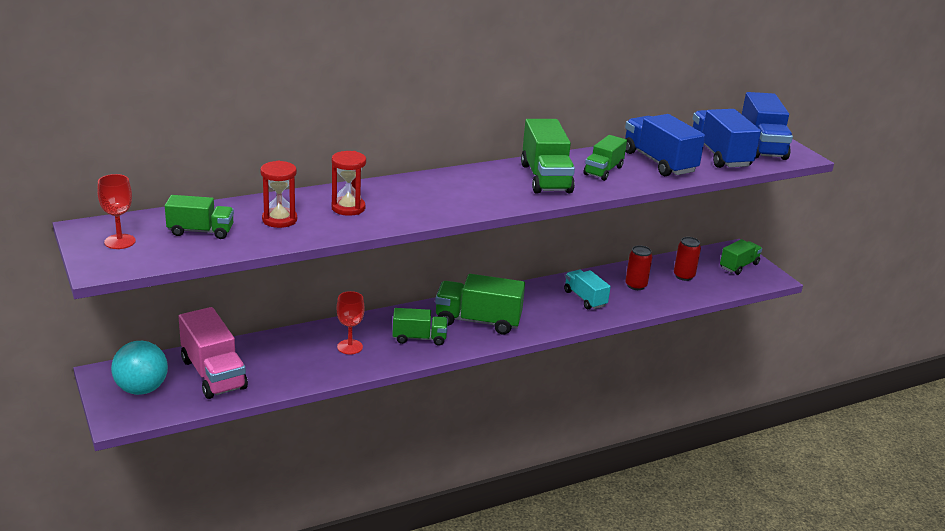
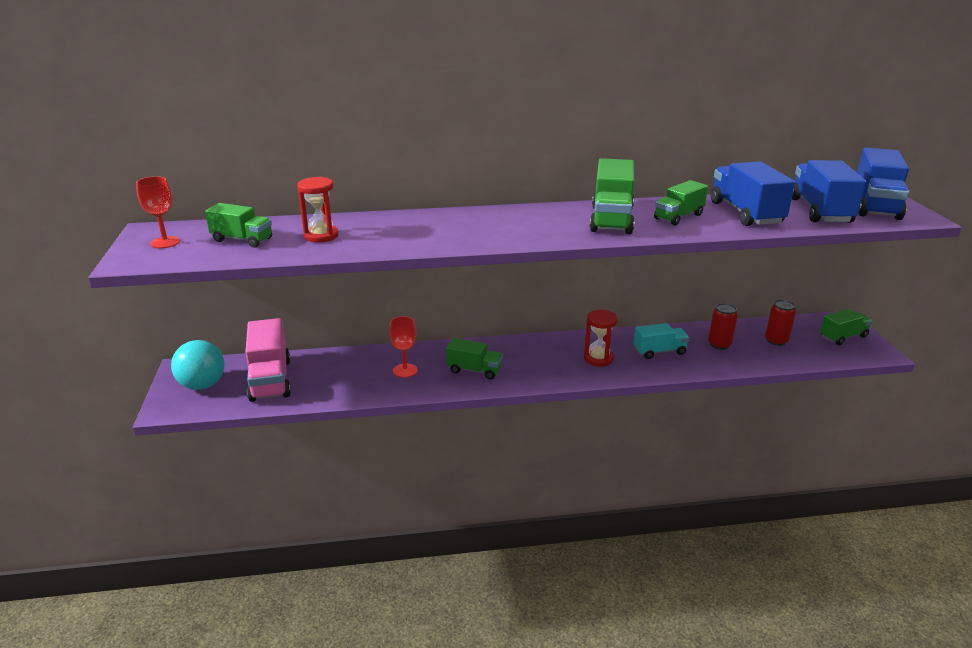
camera: 20 degrees right, 0 degrees up
(348, 208) = (393, 231): red hourglass -> red hourglass (598, 359)
(478, 321) = (540, 361): green truck -> none
(585, 298) = (659, 351): turquoise truck -> turquoise truck turned 90 degrees clockwise

